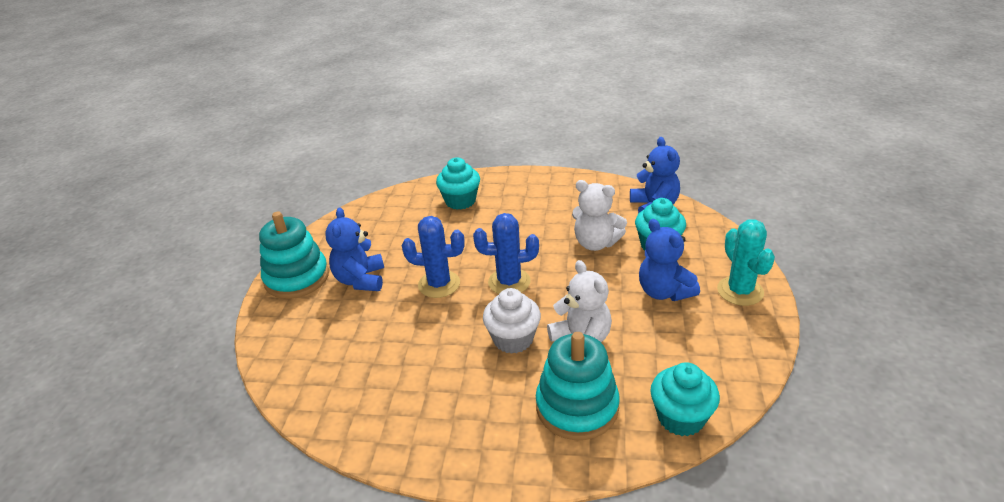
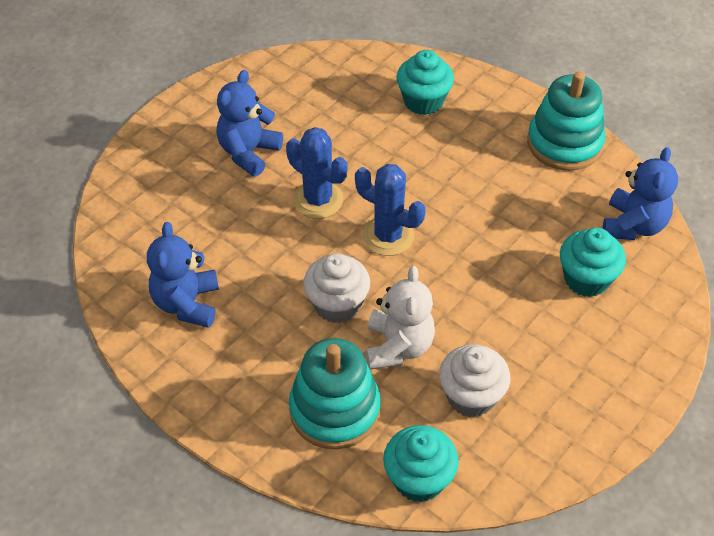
camera: 30 degrees right, 15 degrees up
(297, 278) = (192, 117): turquoise stacking toy -> turquoise stacking toy (564, 143)
(596, 243) = (520, 238): white teddy bear -> none
(660, 346) = (471, 396): none -> white cupcake
(664, 292) = (536, 339): blue teddy bear -> blue teddy bear (187, 303)
(740, 291) = (619, 386): turquoise cactus -> none

